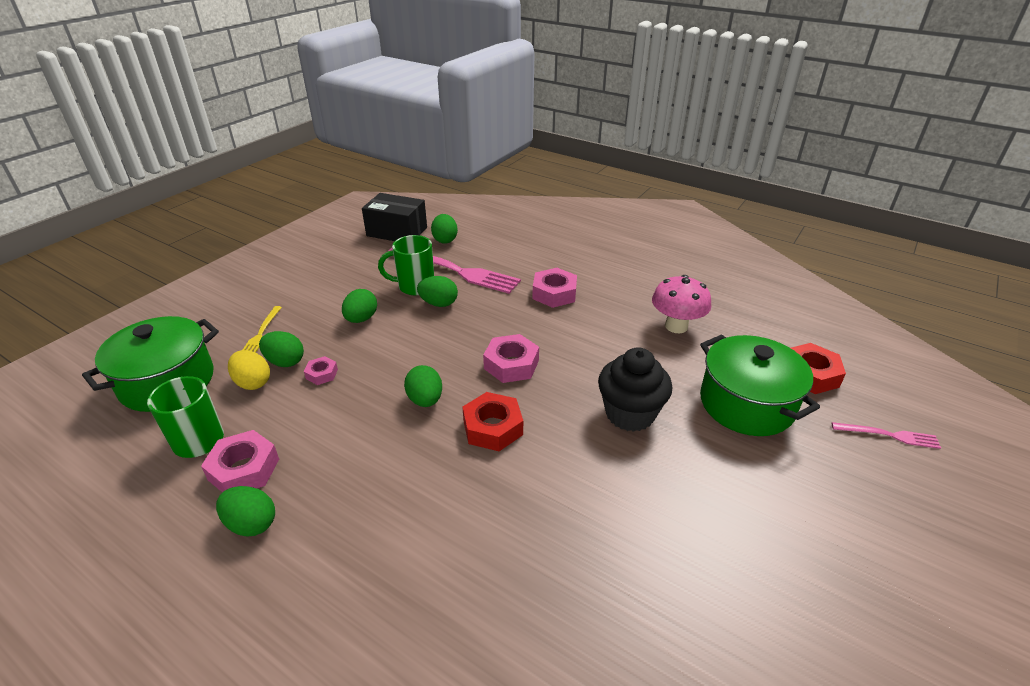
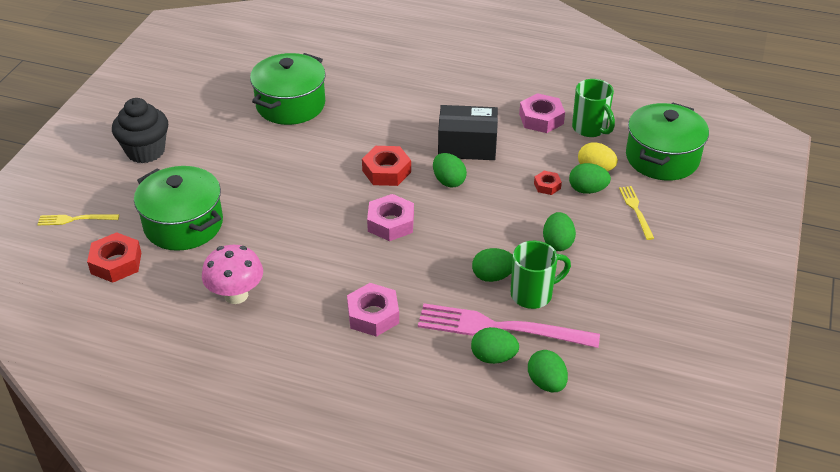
camera: 165 degrees right, 5 degrees up
(251, 524) = (509, 97): green egg -> green egg (493, 357)
(322, 374) = (547, 186): pink nut -> red nut
(397, 232) = (621, 386): black box -> black box (467, 146)
(608, 590) = (290, 105): none -> green pot
(630, 414) = (282, 199): black cupcake -> black cupcake (145, 151)
(888, 435) = (75, 219): pink fork -> yellow fork

